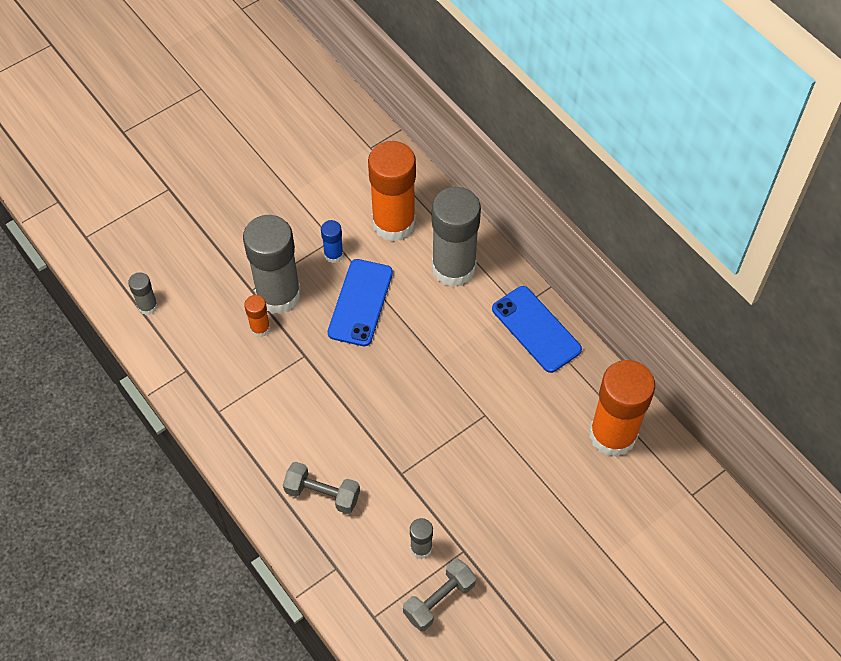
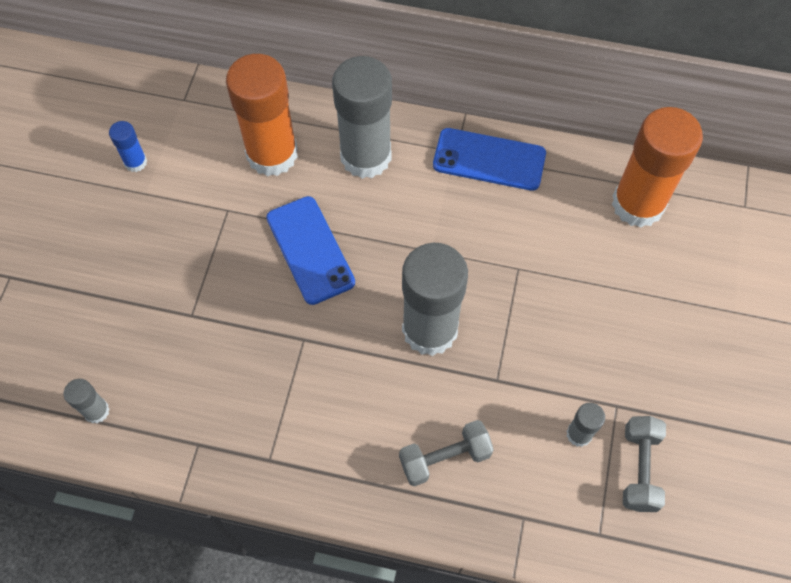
camera: 40 degrees left, 5 degrees up
(260, 328) = (235, 346): orange glue stick -> none
(278, 295) = (223, 300): grey glue stick -> grey glue stick (430, 329)
(333, 254) = (242, 223): blue glue stick -> blue glue stick (135, 162)

